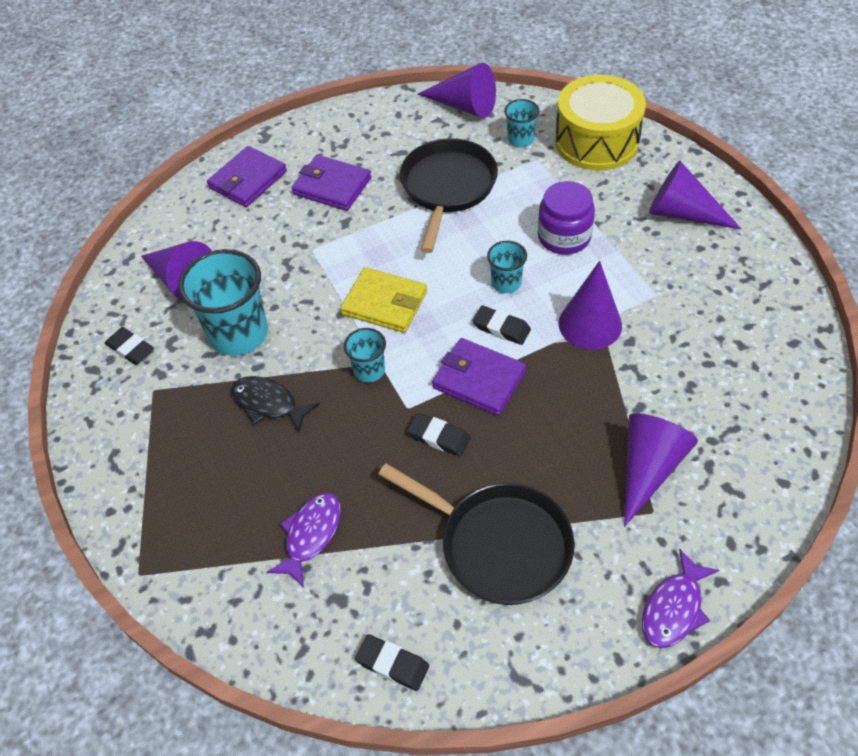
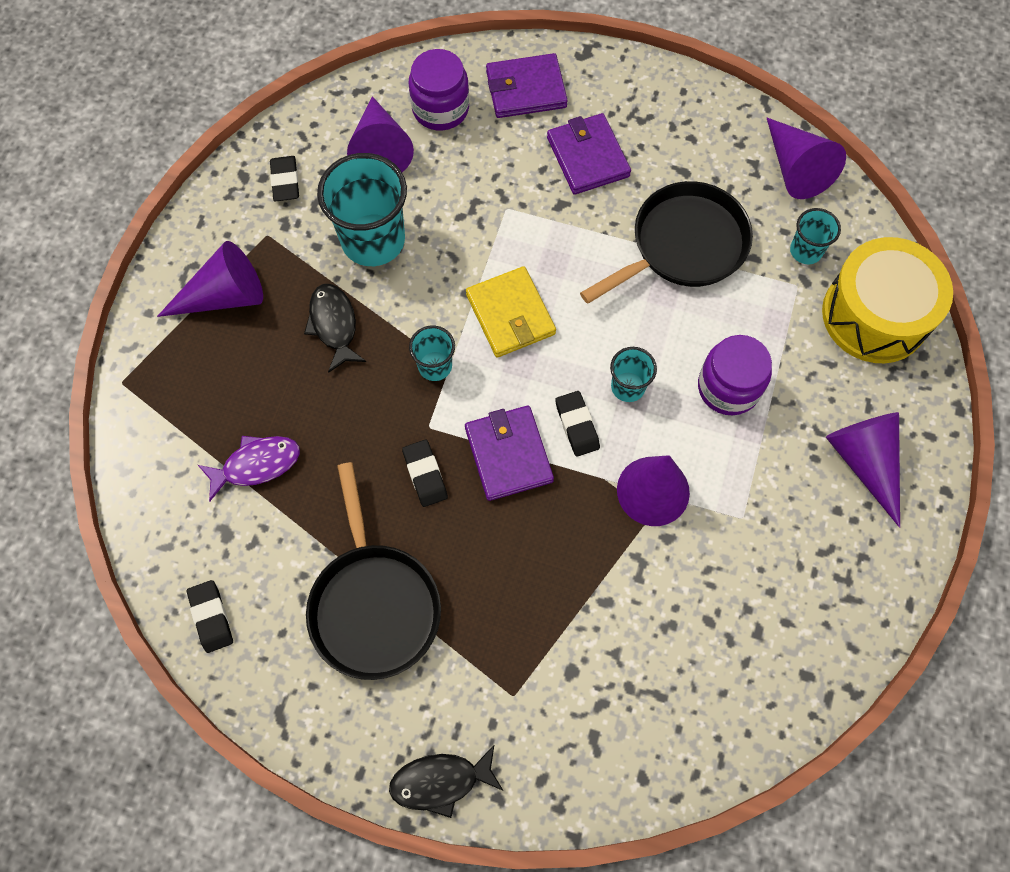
camera: 40 degrees right, 15 degrees up
(200, 229) = (440, 108): none -> purple jar
(648, 468) = (552, 658): purple cone -> purple cone (225, 296)
(674, 608) = (440, 781): purple fish -> black fish

